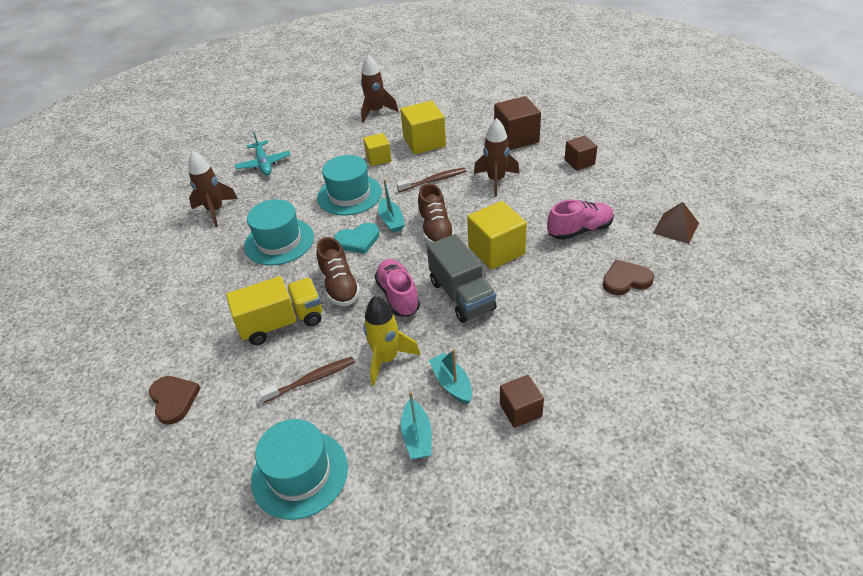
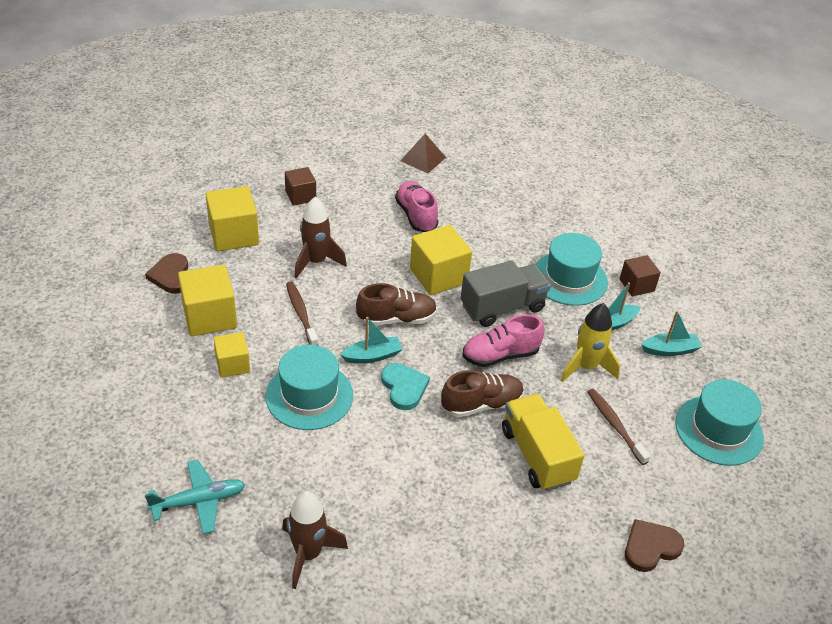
camera: 95 degrees left, 0 degrees up
(279, 241) = (393, 468): turquoise hat -> turquoise hat (569, 279)
(376, 112) = (103, 364): brown rocket -> none
(516, 138) = (234, 235): brown cube -> yellow cube
(625, 280) = (489, 201): brown heart -> brown heart (171, 276)

